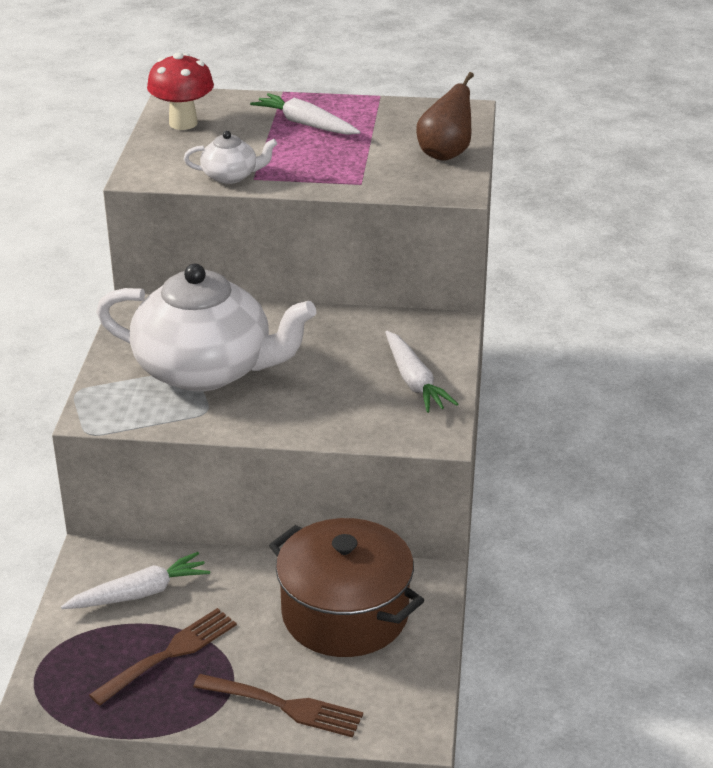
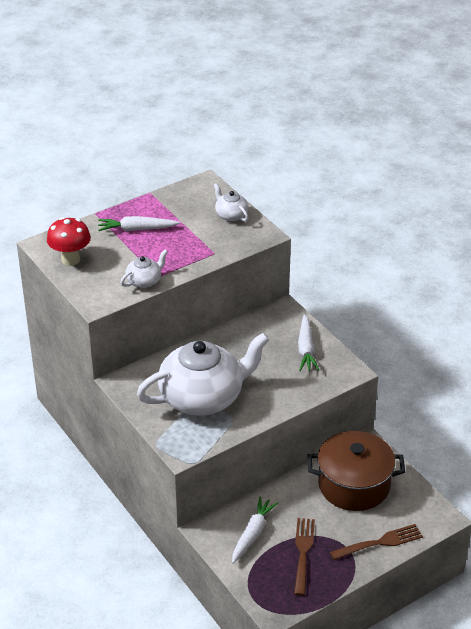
camera: 40 degrees left, 5 degrees up
(414, 381) = (306, 349): white carrot -> white carrot turned 60 degrees clockwise
(445, 154) = (231, 215): brown pear -> white teapot

